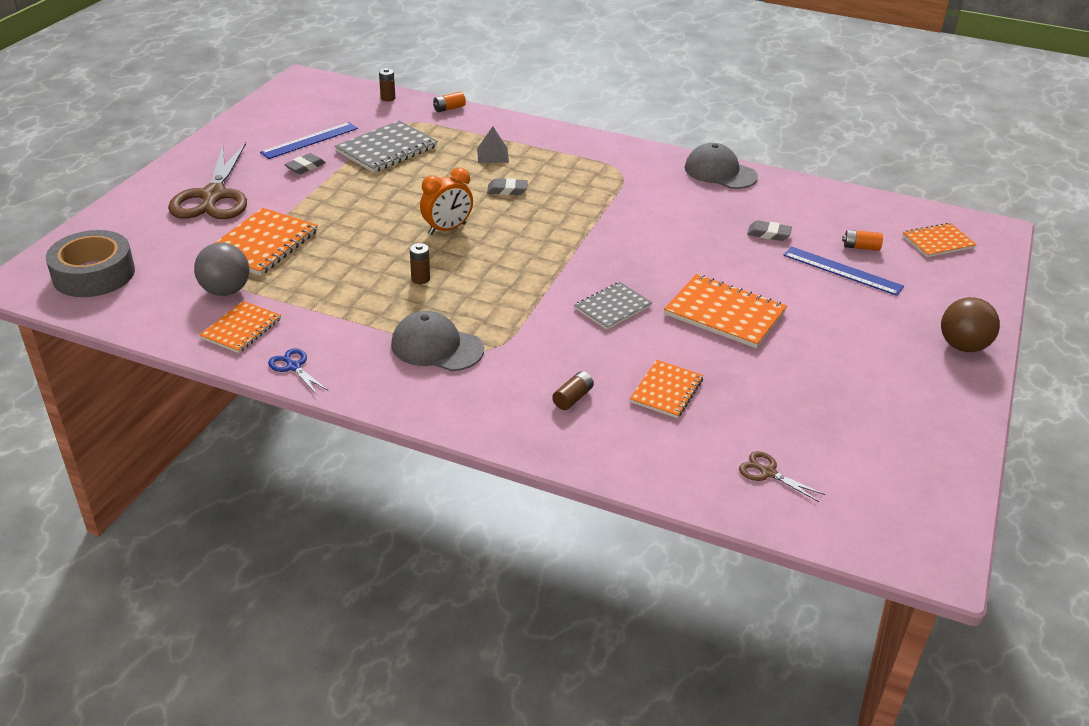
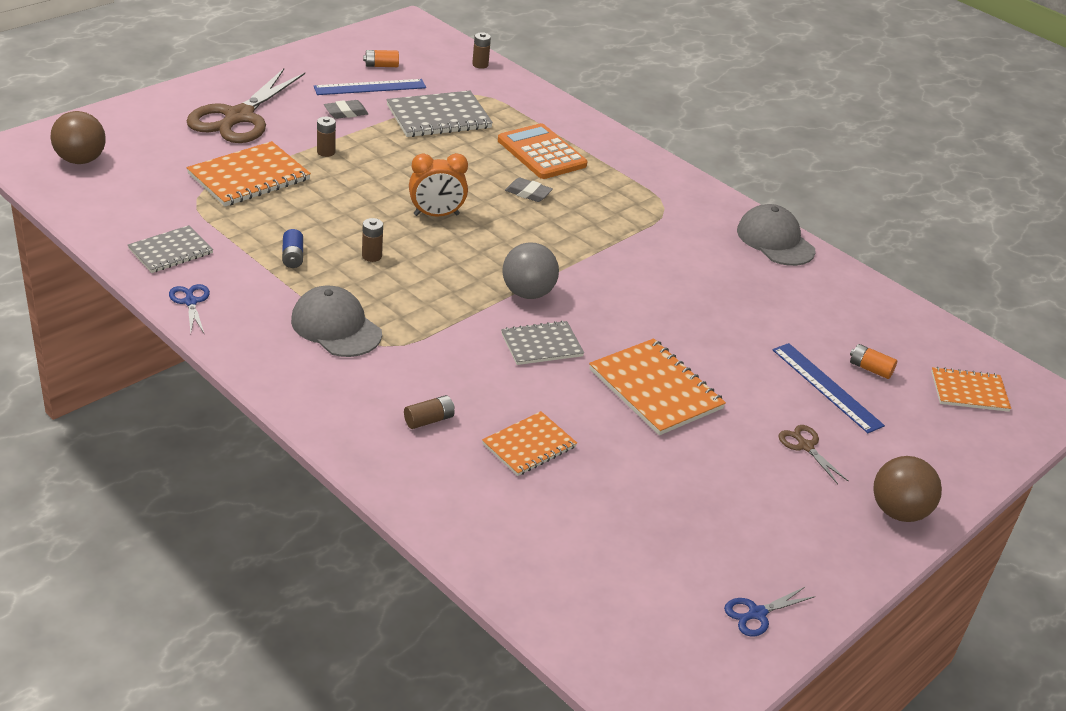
camera: 20 degrees right, 0 degrees up
(94, 274) = (81, 160): grey tape -> brown ball
(225, 291) = (183, 211): grey ball -> grey ball (527, 293)
(241, 329) = (170, 251): orange notebook -> grey notebook
(313, 204) = (326, 152): none -> brown battery
(354, 300) = (293, 257): none -> blue battery
(449, 108) = (534, 92): orange battery -> orange battery (381, 66)
(492, 155) = (541, 153): grey pyramid -> orange calculator
(767, 472) = (567, 562): brown scissors -> brown scissors (805, 446)
(768, 234) = (775, 322): grey eraser -> none
(931, 459) = (756, 614): none -> blue scissors

